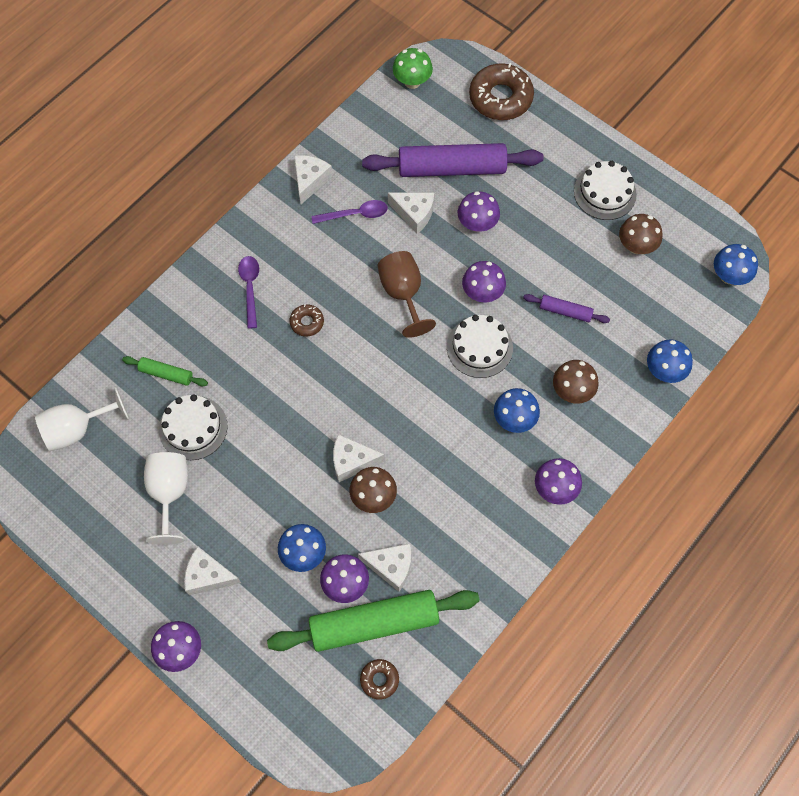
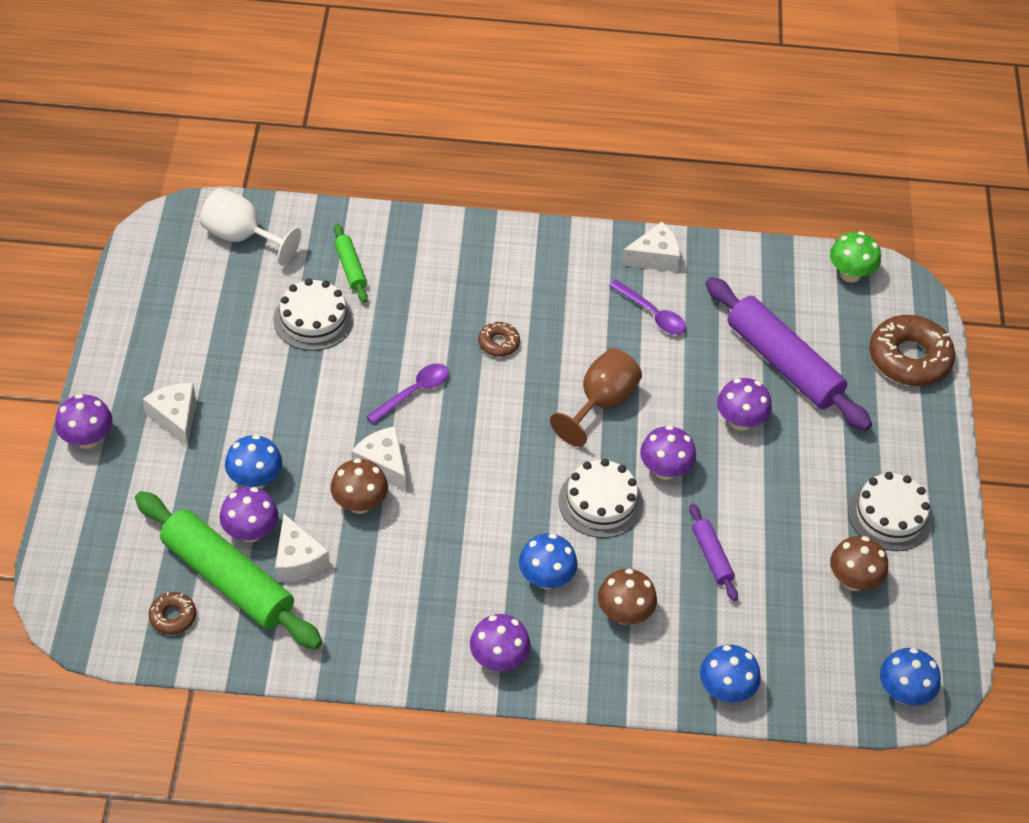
camera: 50 degrees right, 15 degrees down
(169, 493) = (233, 340): white goblet -> none
(250, 288) = (495, 278): purple spoon -> purple spoon (414, 392)
(414, 214) = (700, 361): white cheese -> none

